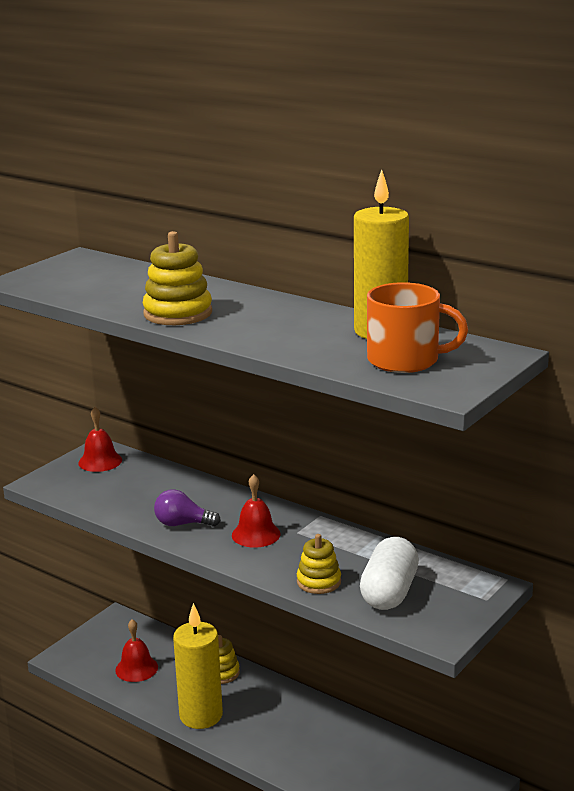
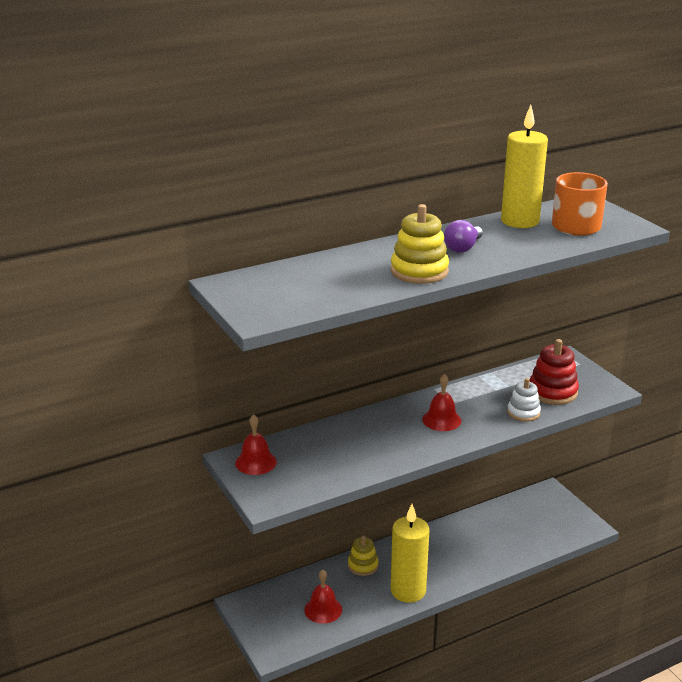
camera: 65 degrees left, 5 degrees up
(182, 524) = (401, 446): purple light bulb -> purple light bulb (463, 248)
(319, 582) = (523, 412): yellow stacking toy -> white stacking toy
(389, 592) = (552, 392): white capsule -> red stacking toy

